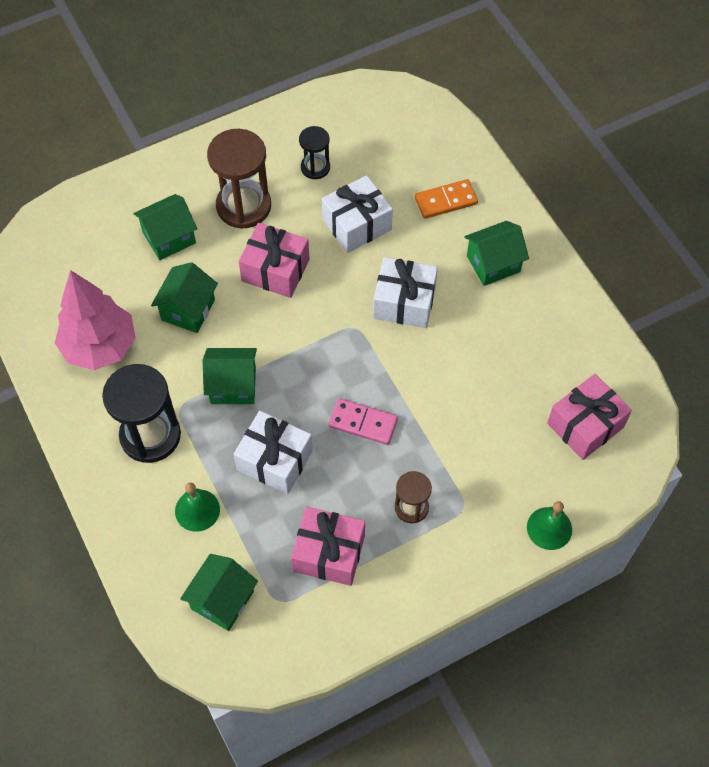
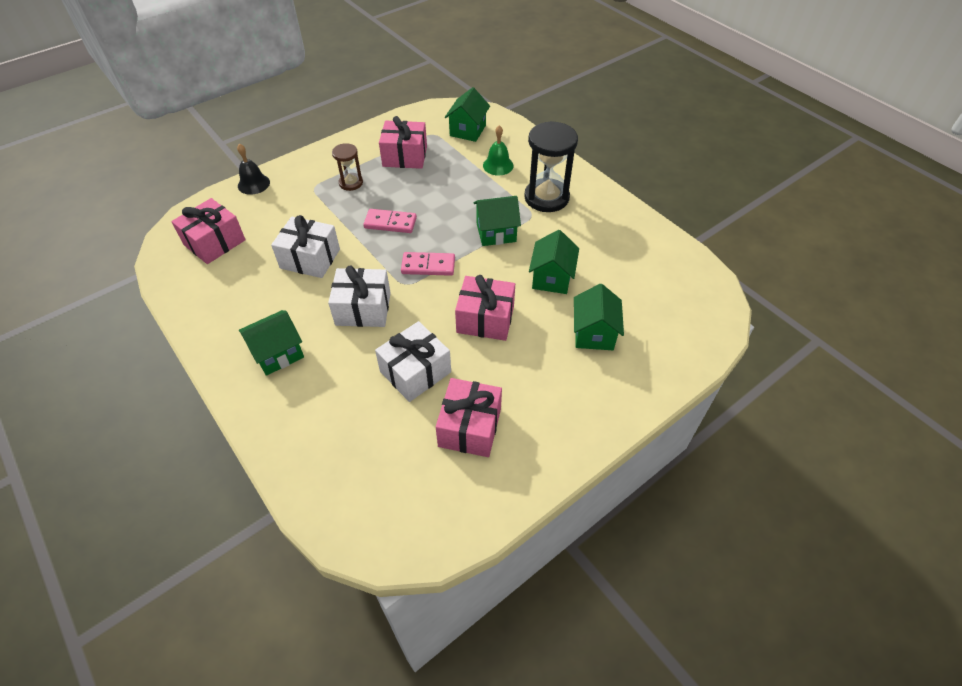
camera: 170 degrees right, 10 degrees down
(100, 347) = (611, 244): pink tree -> none
(169, 238) = (594, 333): green house -> green house turned 45 degrees counterclockwise
(243, 206) = (533, 374): brown hourglass -> none
(275, 460) = (452, 195): white gift -> white gift (310, 259)
(315, 167) = (469, 427): black hourglass -> pink gift
(325, 348) = (428, 266): none -> pink domino
(446, 201) = (324, 410): orange domino -> none
(549, 528) = (253, 184): green bell -> black bell

